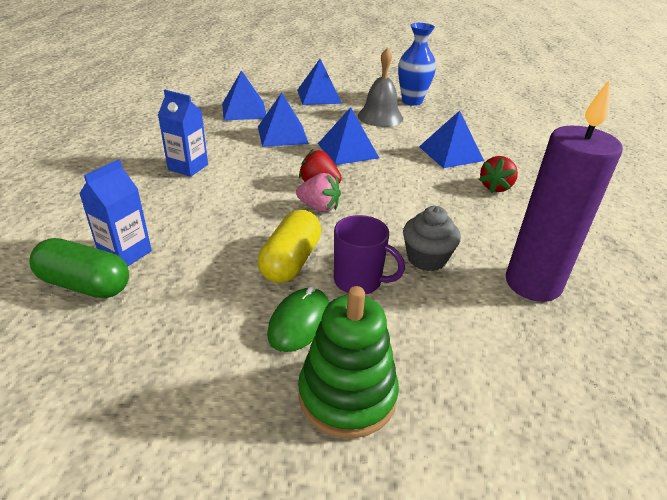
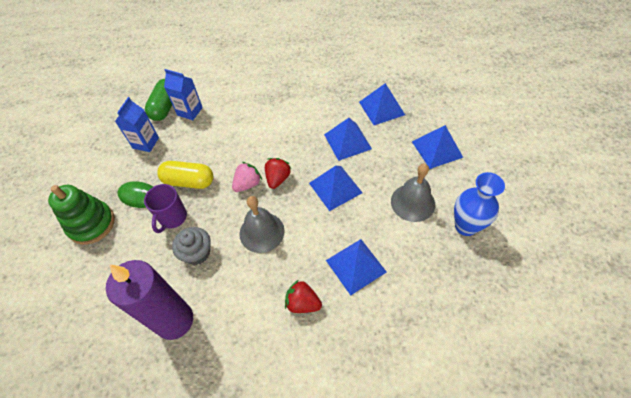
camera: 85 degrees right, 20 degrees up
(188, 167) = (282, 106): blue carton -> blue carton (146, 143)
(319, 207) = (247, 184): pink strawberry -> pink strawberry turned 150 degrees counterclockwise
(400, 203) = (262, 232): none -> grey bell

